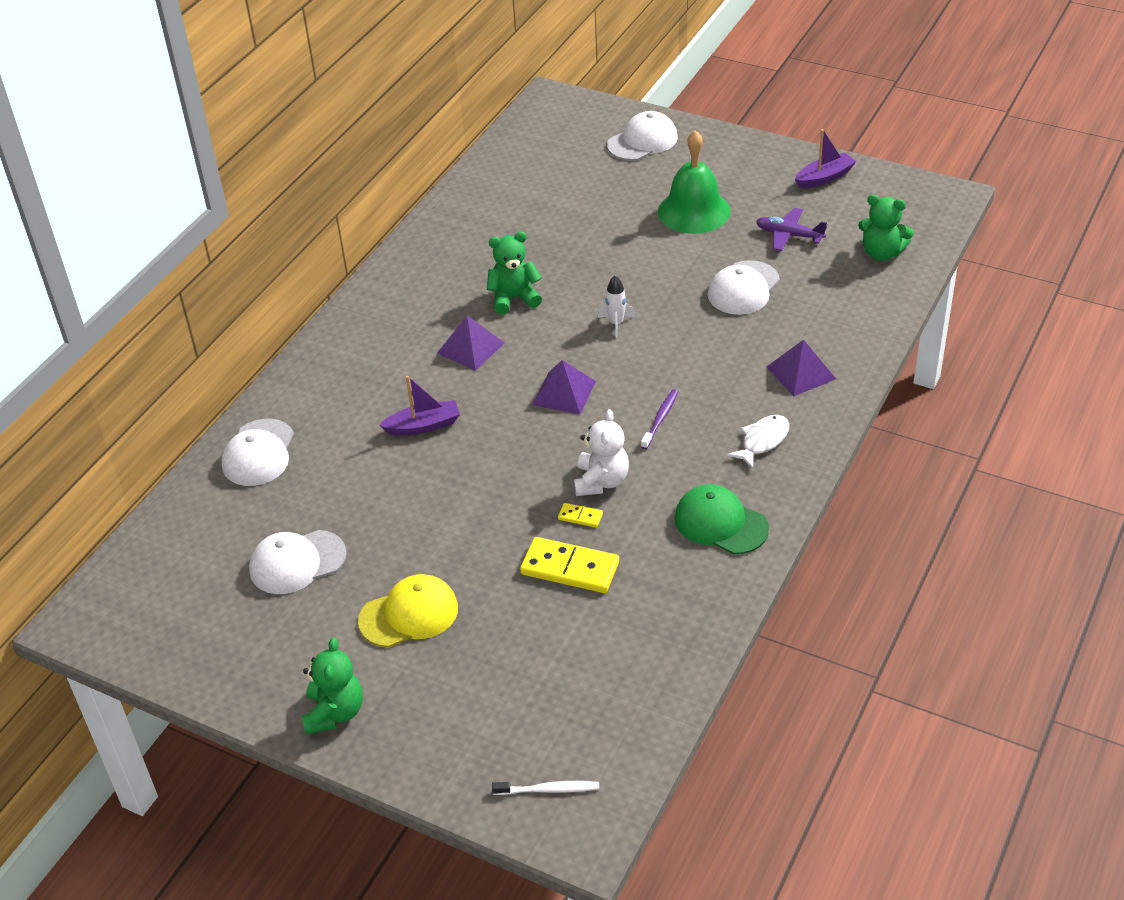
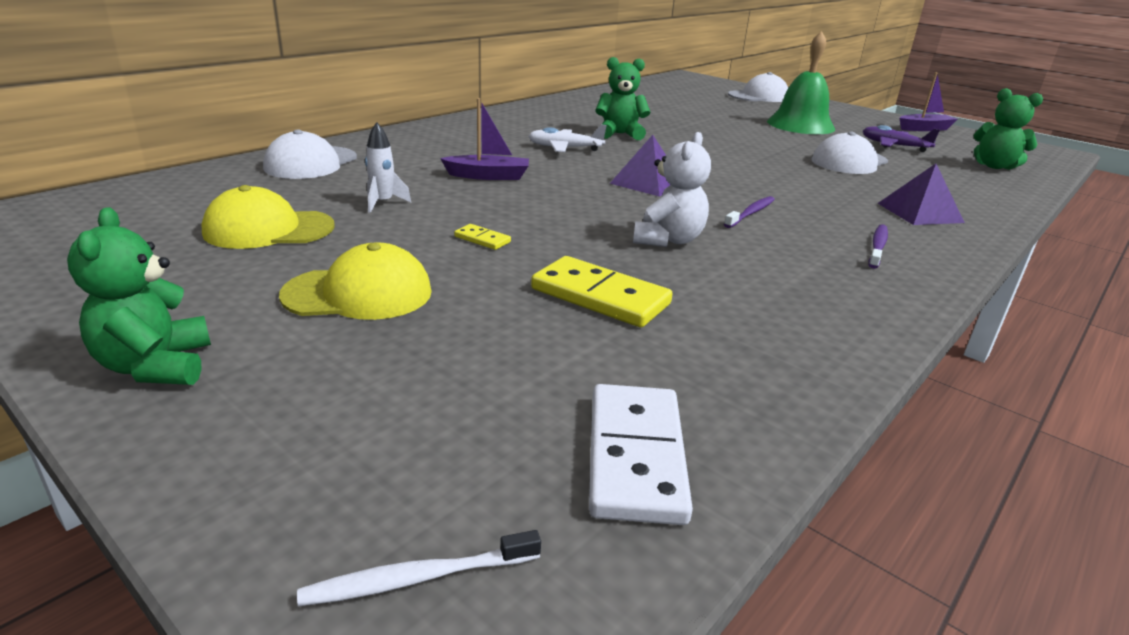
camera: 10 degrees right, 15 degrees down
(297, 562) = (268, 229): white cap -> yellow cap
(335, 712) = (156, 366): green teddy bear -> green teddy bear turned 150 degrees clockwise
(470, 348) = (565, 148): purple pyramid -> white plane
(548, 790) = (418, 578): white toothbrush -> white toothbrush turned 150 degrees clockwise
(580, 516) = (632, 259): yellow domino -> yellow domino (482, 239)
(616, 323) = (715, 158): white rocket -> white rocket (383, 203)
(626, 696) = (635, 456): none -> white domino
(720, 523) = (821, 298): green cap -> none
(762, 441) = (877, 247): white fish -> purple toothbrush

